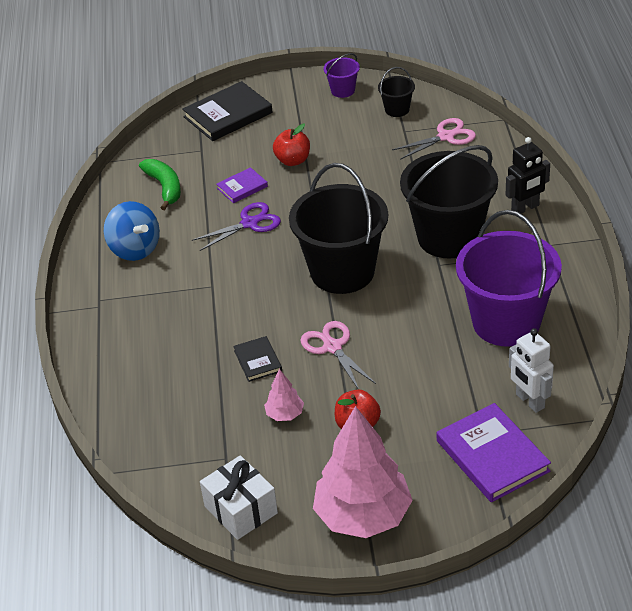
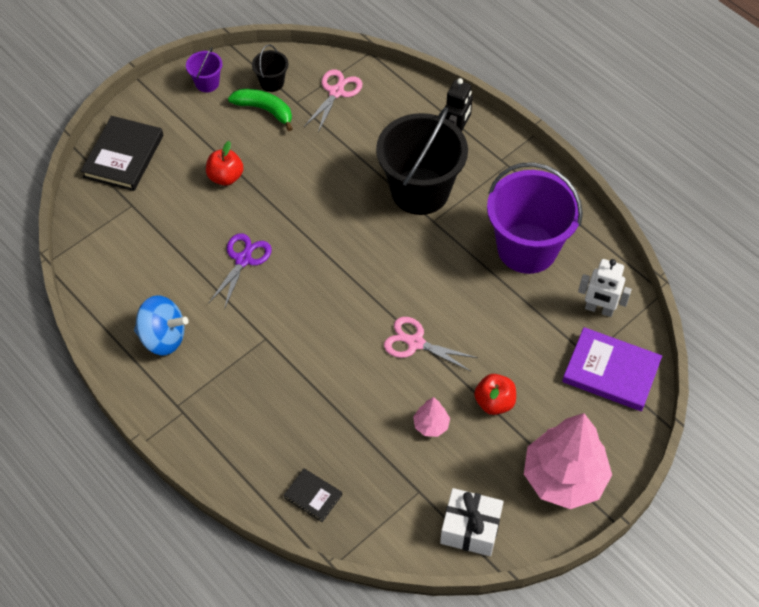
camera: 40 degrees left, 15 degrees up
(164, 187) = (133, 260): green banana -> green banana (265, 110)
(242, 187) = (204, 226): purple book -> none
(257, 361) = (367, 389): black book -> black book (313, 496)
(342, 272) = (363, 267): black bucket -> none

